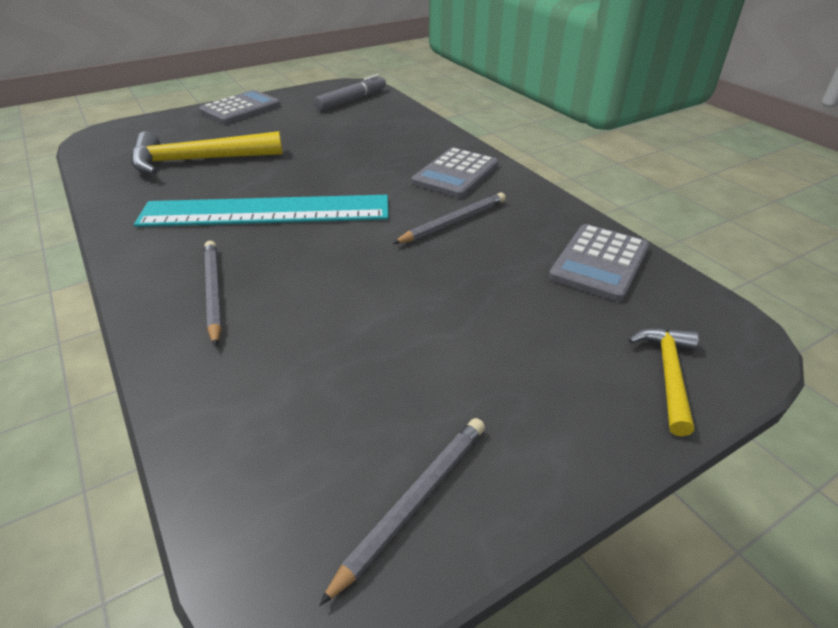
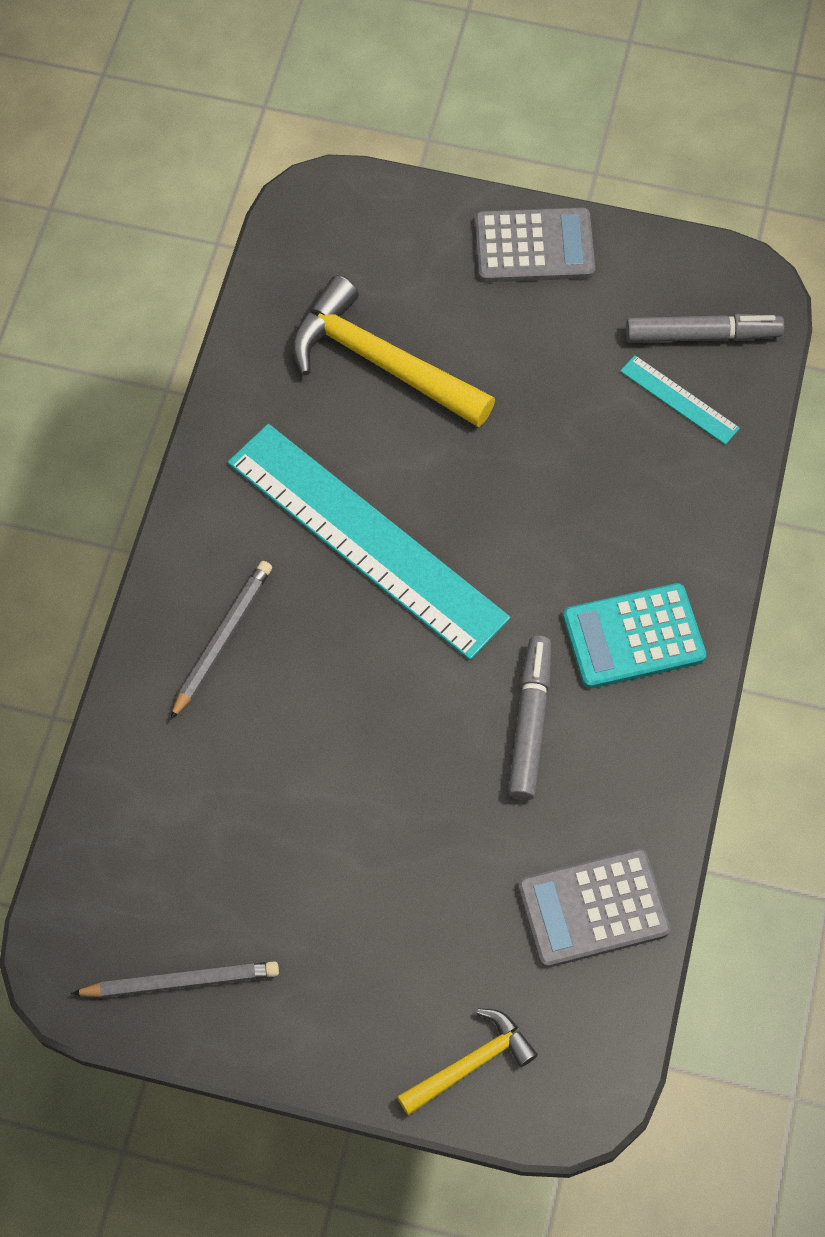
camera: 45 degrees right, 25 degrees up
(367, 115) = (679, 399): none -> turquoise ruler
(453, 222) = (530, 722): grey pencil -> grey marker
(455, 174) = (633, 636): grey calculator -> turquoise calculator

